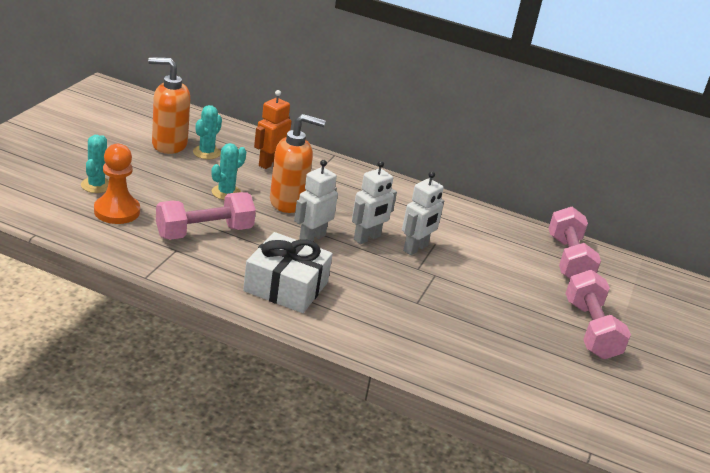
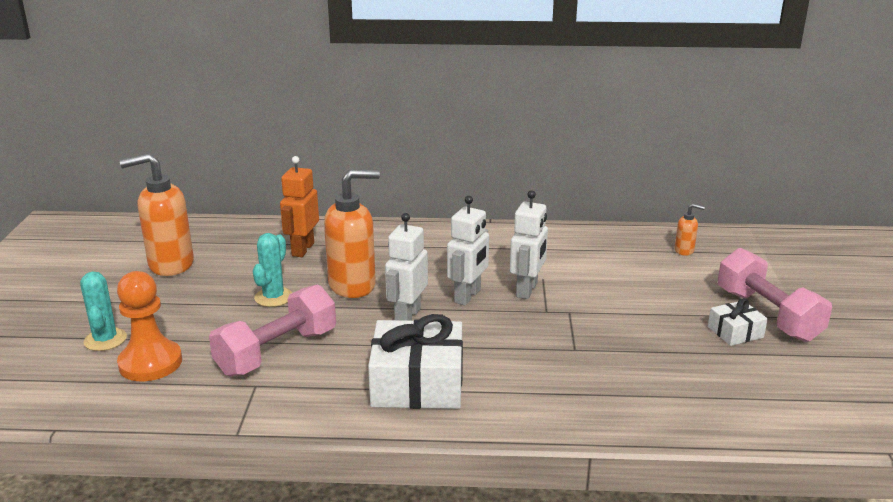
camera: 15 degrees left, 5 degrees down
(206, 152) = (221, 260): turquoise cactus -> none
(552, 333) = (735, 332): none -> white gift
(568, 259) = (684, 250): pink dumbbell -> orange soap dispenser

